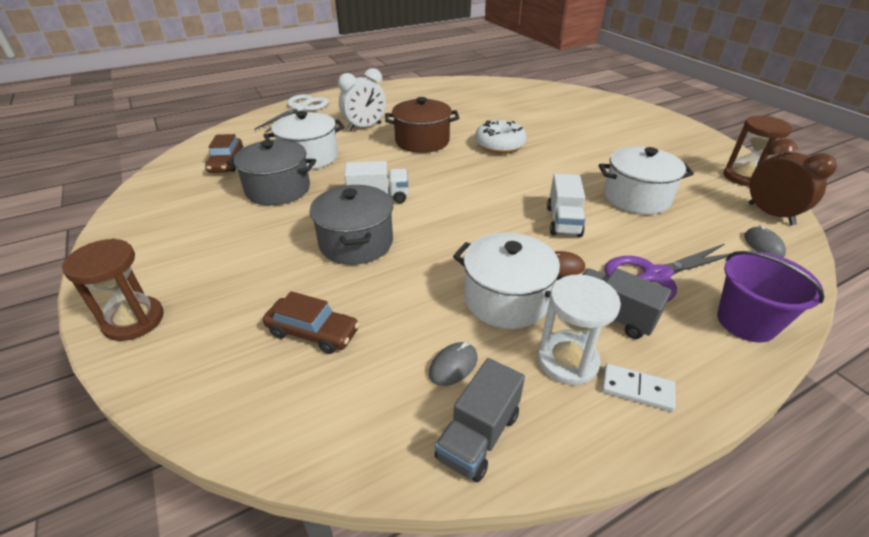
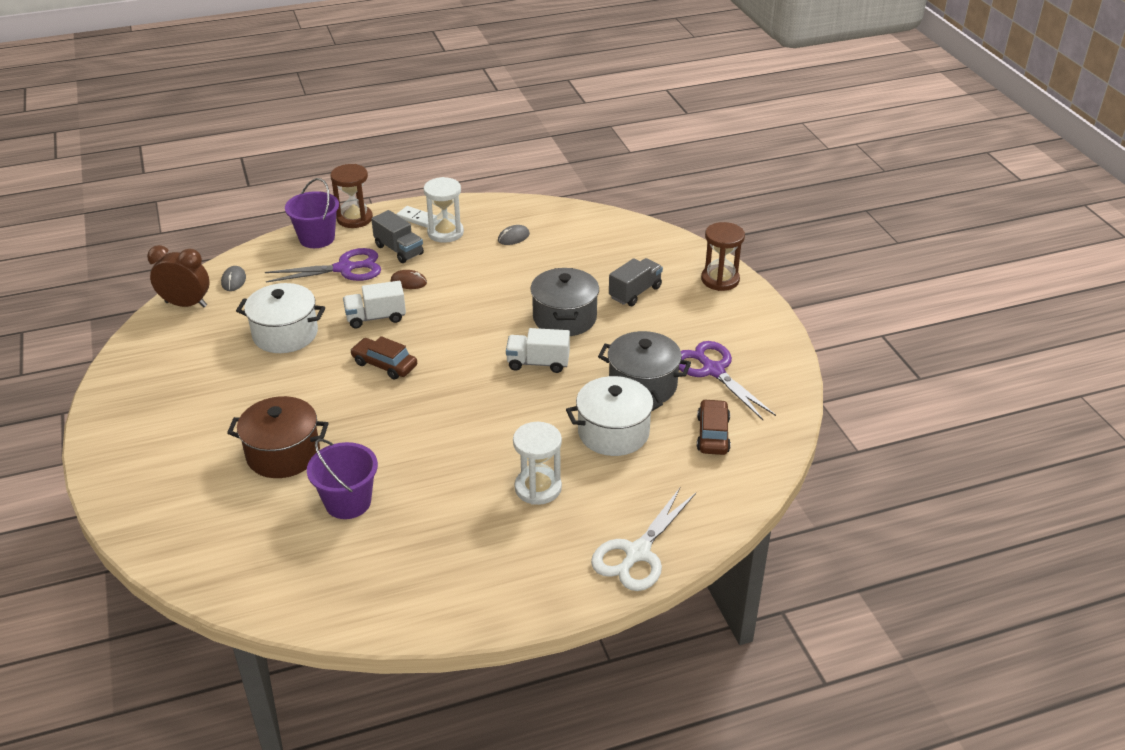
camera: 170 degrees left, 0 degrees up
(203, 207) = (713, 370): none -> purple scissors
(313, 332) = (597, 261): brown car -> brown car (384, 364)
(365, 127) = (538, 488): white clock -> white hourglass
(422, 141) = (466, 446): brown pot -> brown pot (283, 454)
(478, 436) = (511, 211): grey truck -> grey truck (635, 292)
(485, 113) = (348, 502): none -> purple bucket
(499, 145) = (371, 426): white donut -> none
(506, 299) = (463, 266): white pot -> none
(563, 221) = (376, 317): white truck -> white truck turned 120 degrees counterclockwise
(743, 177) = (148, 345): brown hourglass -> brown hourglass (354, 218)
(770, 214) = (186, 304): brown clock -> brown clock turned 120 degrees clockwise

